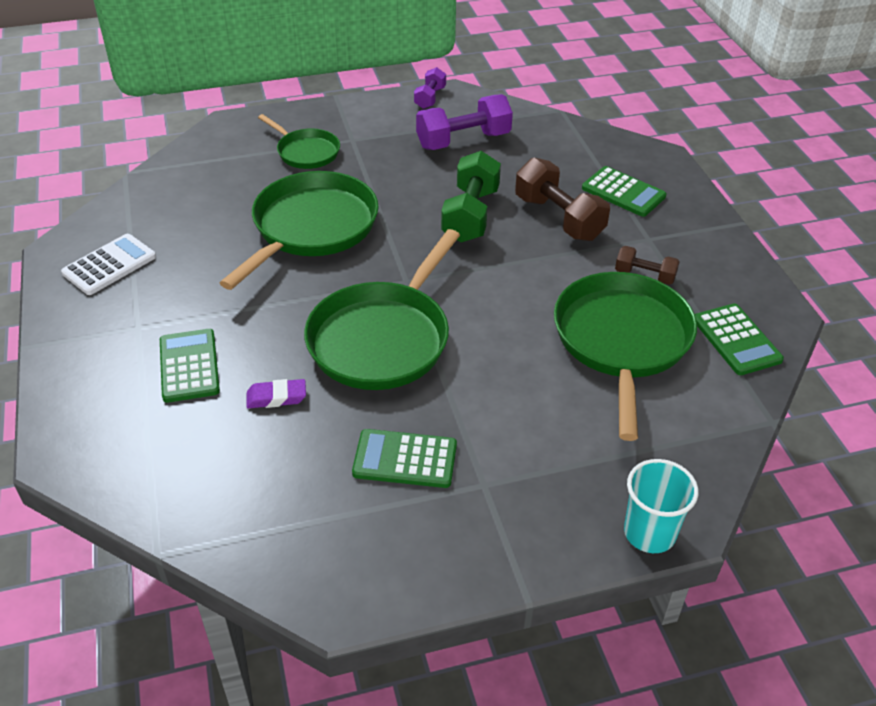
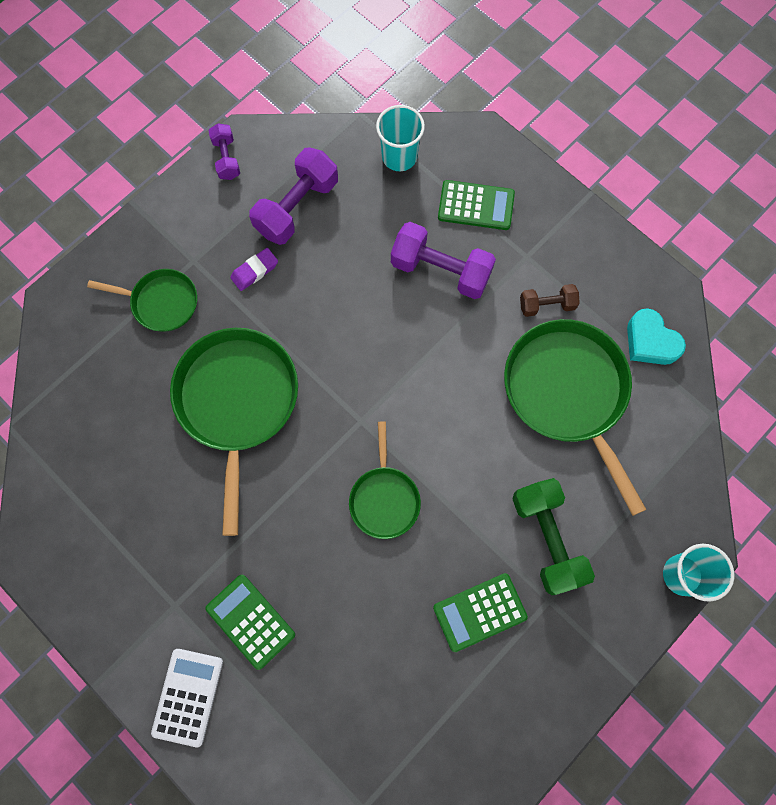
camera: 30 degrees left, 30 degrees up
(109, 265) = (91, 551): white calculator -> white calculator (188, 696)
(276, 397) = (343, 611): purple eraser -> purple eraser (255, 271)
(383, 338) = (384, 498): green pan -> green pan, size x0.55
(470, 215) = (365, 308): green dumbbell -> green dumbbell (547, 538)
(558, 218) = (440, 270): brown dumbbell -> purple dumbbell
(576, 143) = (399, 156): none -> turquoise cup
(736, 340) = (650, 341): green calculator -> turquoise heart

